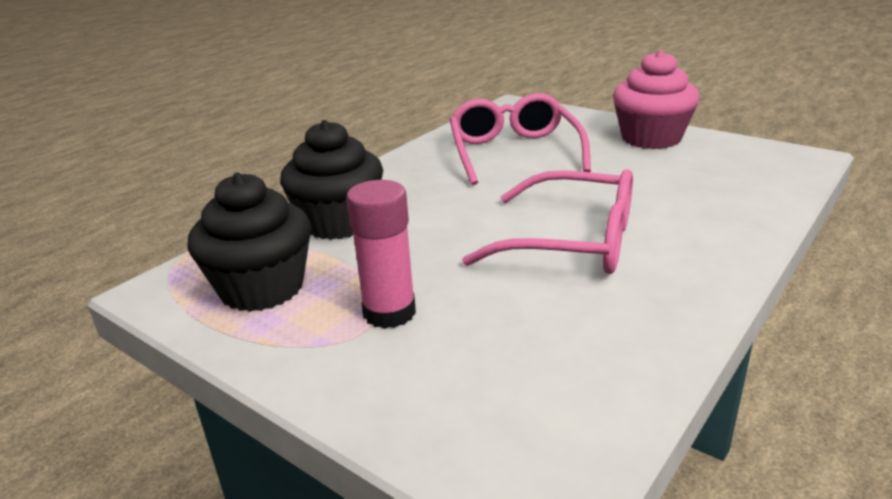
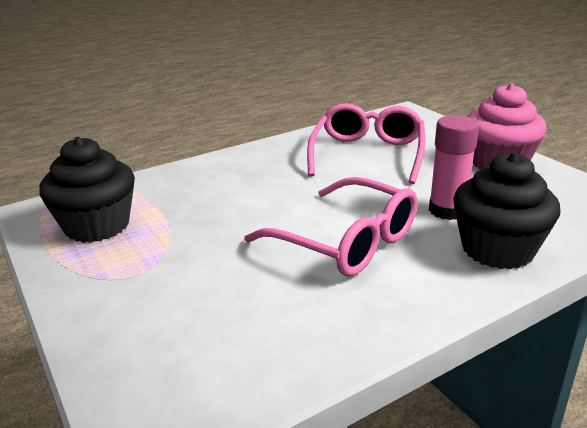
camera: 20 degrees right, 0 degrees up
(339, 222) = (188, 187): black cupcake -> black cupcake (497, 249)
(389, 312) = (163, 266): pink glue stick -> pink glue stick (447, 210)

